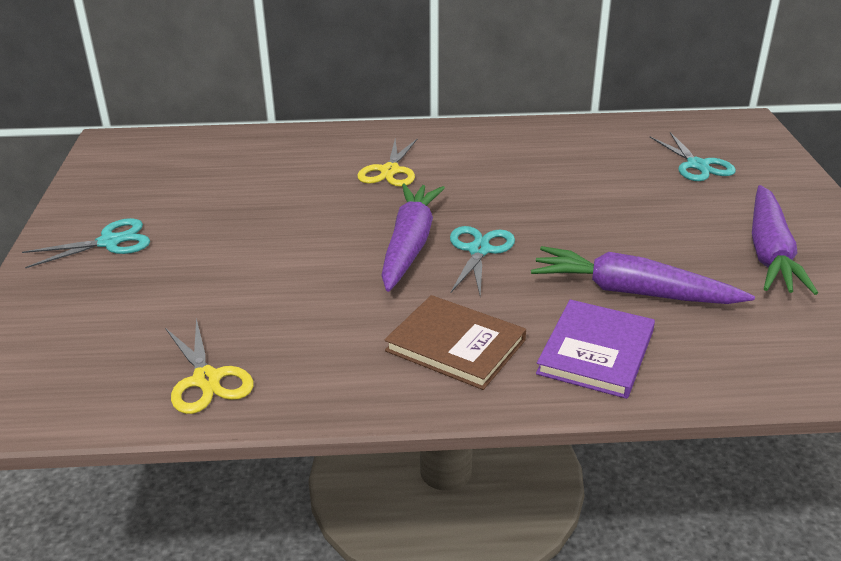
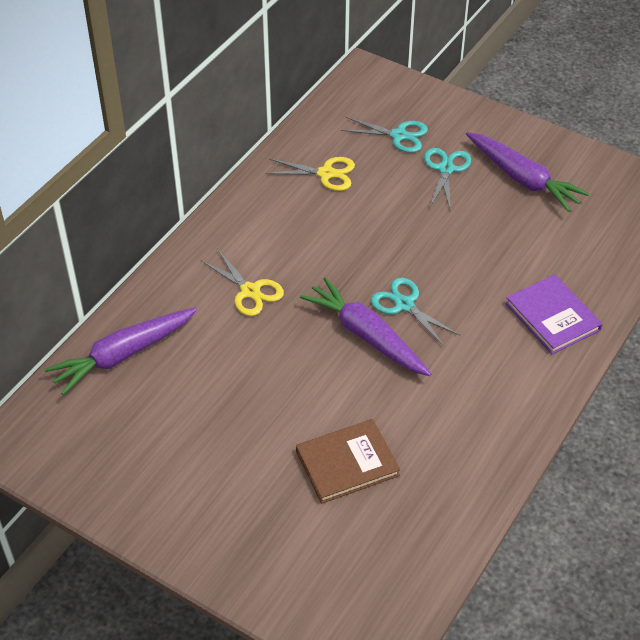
camera: 55 degrees left, 15 degrees up
(109, 242) = (204, 505): turquoise scissors -> turquoise scissors (446, 169)
(206, 379) = (436, 512): yellow scissors -> yellow scissors (326, 173)
(455, 345) = (497, 374): brown book -> brown book (347, 463)
(632, 292) = (510, 264): purple carrot -> purple carrot (122, 355)

